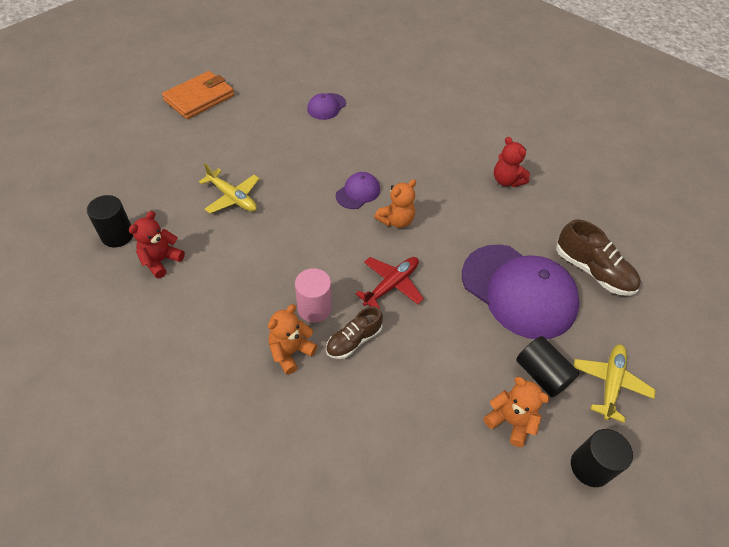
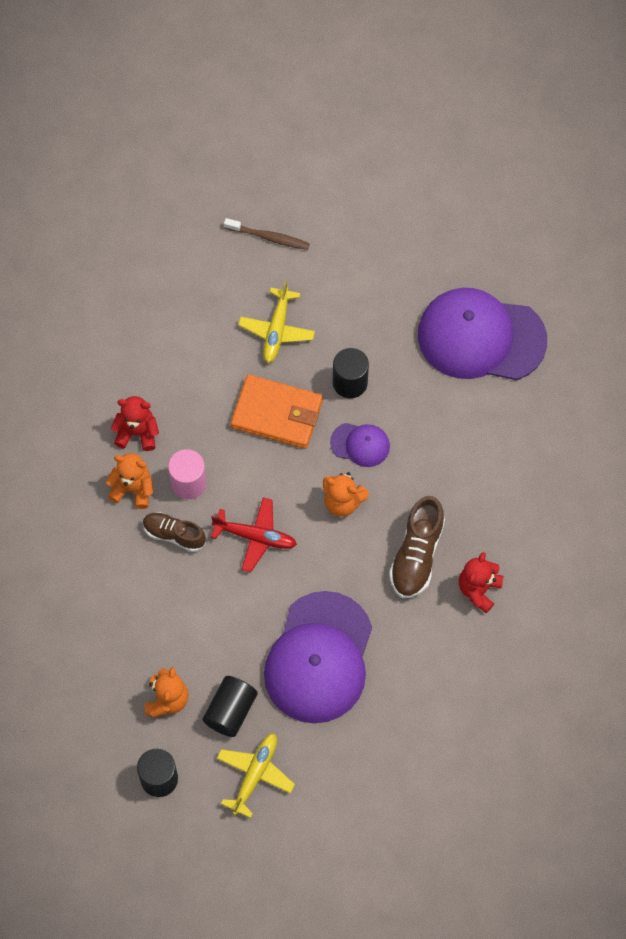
camera: 65 degrees right, 15 degrees up
(117, 235) = (168, 264): black cylinder -> black cylinder (350, 382)
(158, 170) = (269, 237): none -> brown toothbrush
(161, 261) = (162, 321): red teddy bear -> red teddy bear (137, 433)
(199, 98) = (404, 197): orange wallet -> orange wallet (277, 414)
(326, 106) = (481, 337): purple cap -> purple cap, size x2.20
(592, 271) = (390, 723): brown shoe -> brown shoe (417, 555)
(610, 383) = (255, 775): yellow plane -> yellow plane turned 60 degrees counterclockwise

